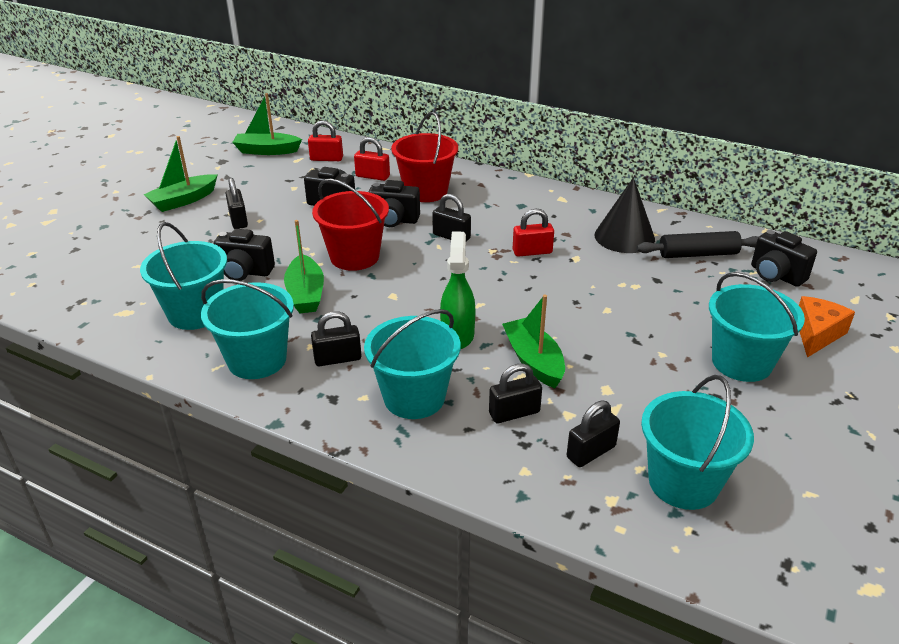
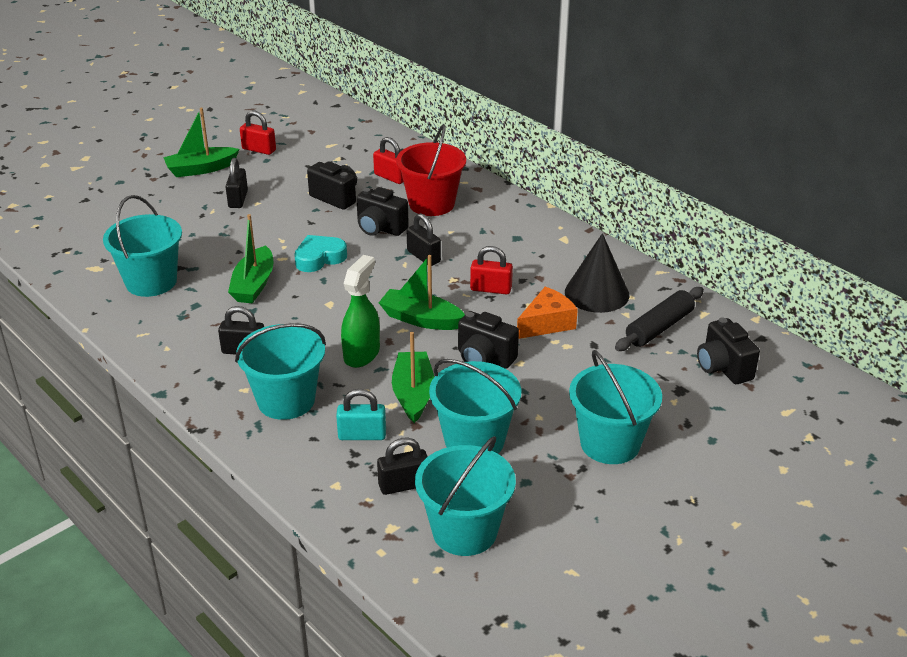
camera: 20 degrees right, 0 degrees up
(245, 272) = (214, 252): black camera -> black camera (484, 358)
(257, 360) = (177, 336): turquoise bucket -> turquoise bucket (474, 441)
(267, 151) = (307, 130): green boat -> green boat (421, 319)
(326, 159) = (358, 149): red padlock -> red padlock (259, 149)
(354, 257) = (319, 258): red bucket -> turquoise heart
(514, 413) = (362, 435): black padlock -> turquoise padlock
(698, 254) = (659, 328): black rolling pin -> black rolling pin turned 60 degrees counterclockwise
(817, 334) = (712, 435): orange cheese -> orange cheese (547, 323)

